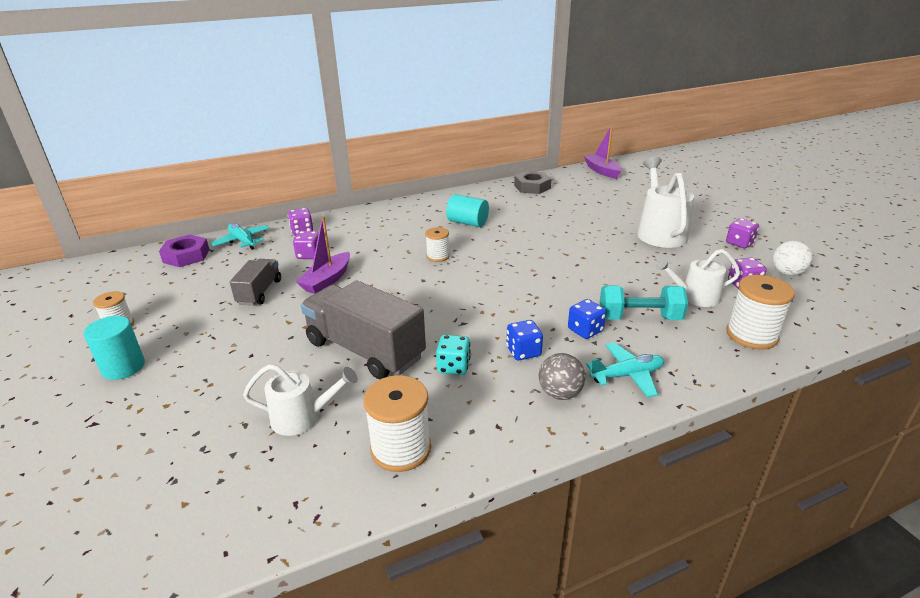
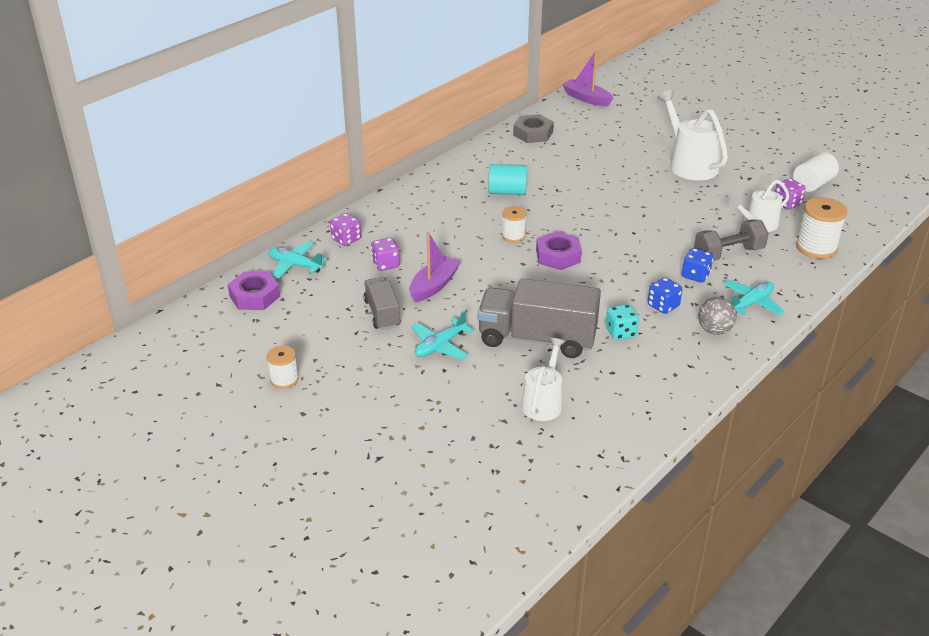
camera: 25 degrees left, 5 degrees up
(123, 367) = (342, 411): turquoise cylinder -> none
(273, 332) = (440, 346): none -> turquoise plane
(302, 417) = (543, 402): white watering can -> white watering can turned 45 degrees counterclockwise
(327, 280) = (434, 286): purple boat -> purple boat turned 150 degrees counterclockwise
(401, 449) = (637, 400): white spool -> none
(461, 281) = (558, 256): none -> purple nut
(639, 318) = (728, 254): turquoise dumbbell -> grey dumbbell
(739, 243) = (761, 162): purple dice -> none
(787, 273) = (813, 184): white ball -> white cylinder

